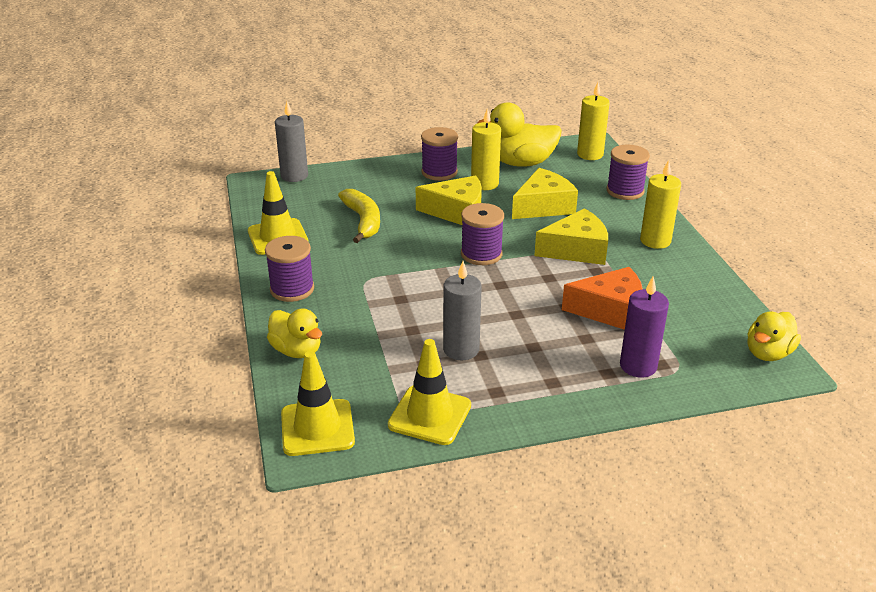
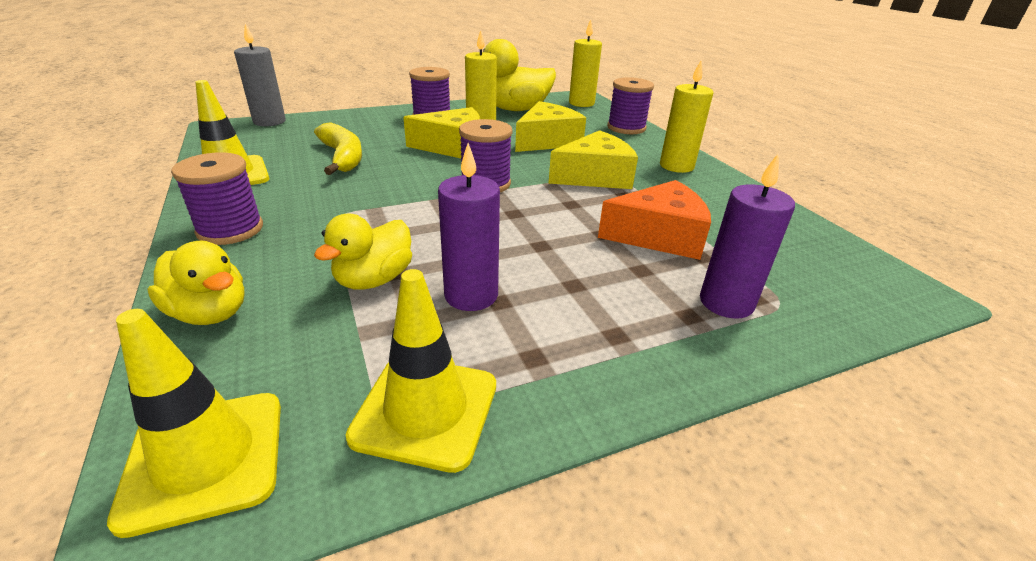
camera: 10 degrees left, 0 degrees up
(461, 349) = (471, 295): grey candle -> purple candle
(768, 353) = (877, 275): yellow duck -> yellow duck (374, 279)

